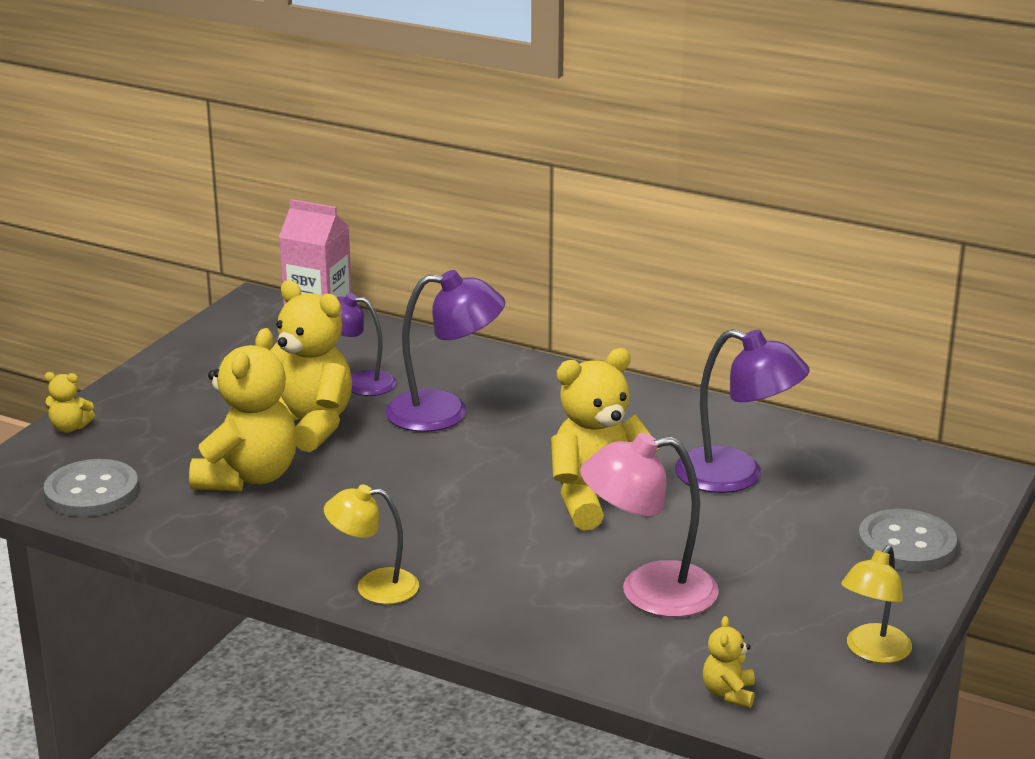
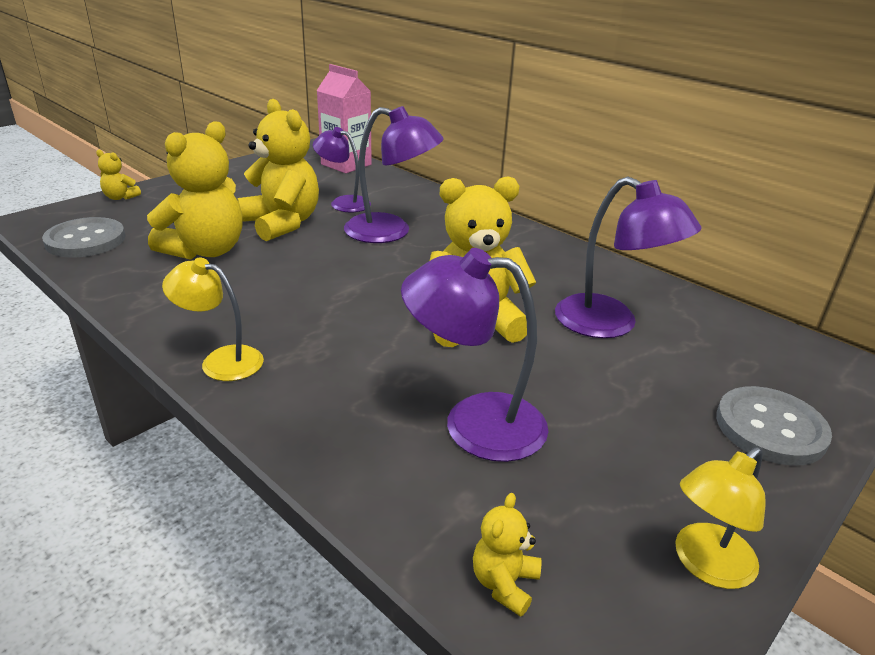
camera: 15 degrees right, 5 degrees up
(648, 592) = (473, 423): pink lamp -> purple lamp

